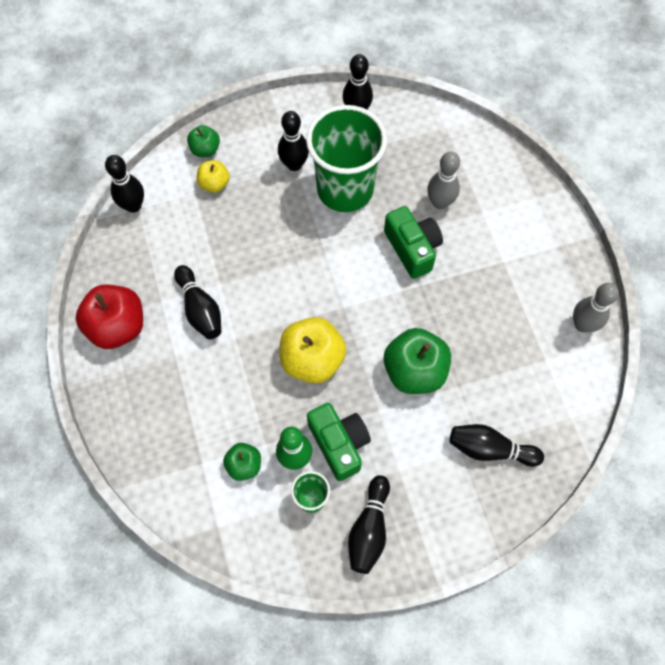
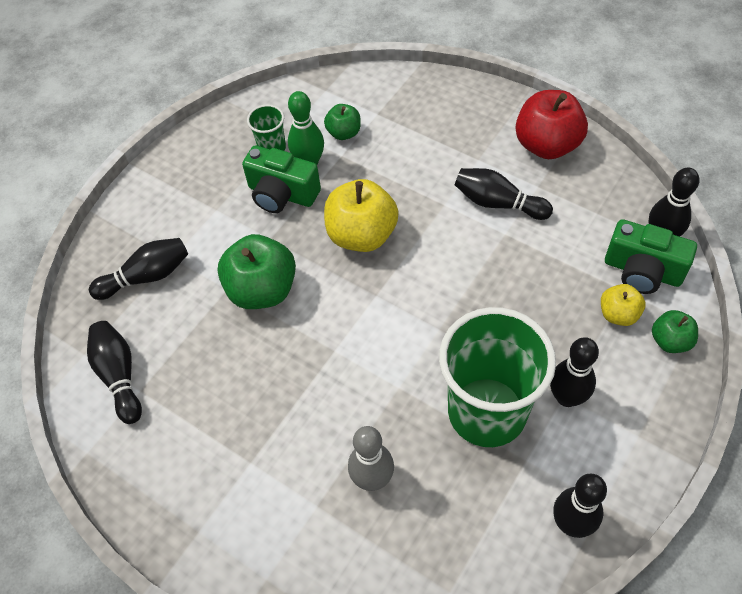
camera: 145 degrees right, 10 degrees down
(369, 529) = (210, 160): black bowling pin -> black bowling pin (119, 376)
(412, 248) = (358, 402): green camera -> green camera (642, 271)
(582, 325) = (119, 455): grey bowling pin -> none

